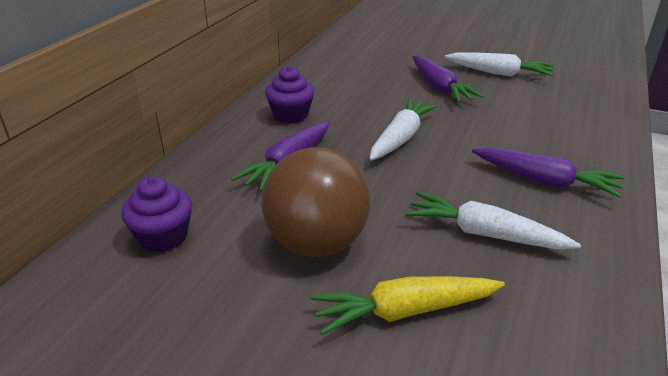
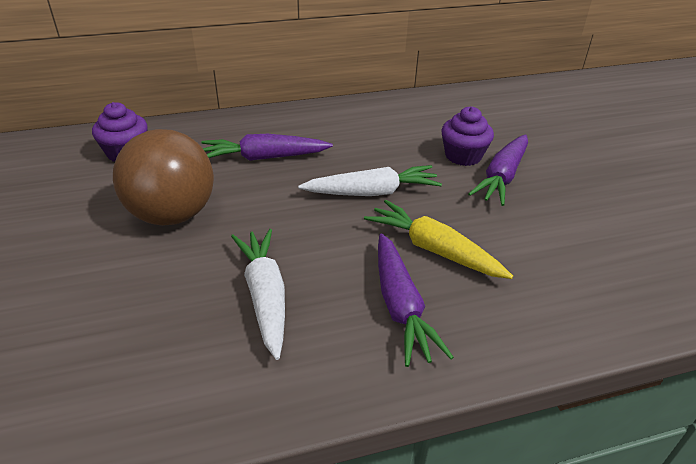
camera: 50 degrees right, 5 degrees up
(291, 115) = (338, 127): purple cupcake -> purple cupcake (463, 156)
(404, 311) = (122, 289): yellow carrot -> yellow carrot (433, 249)
(499, 73) = (598, 201): white carrot -> none

